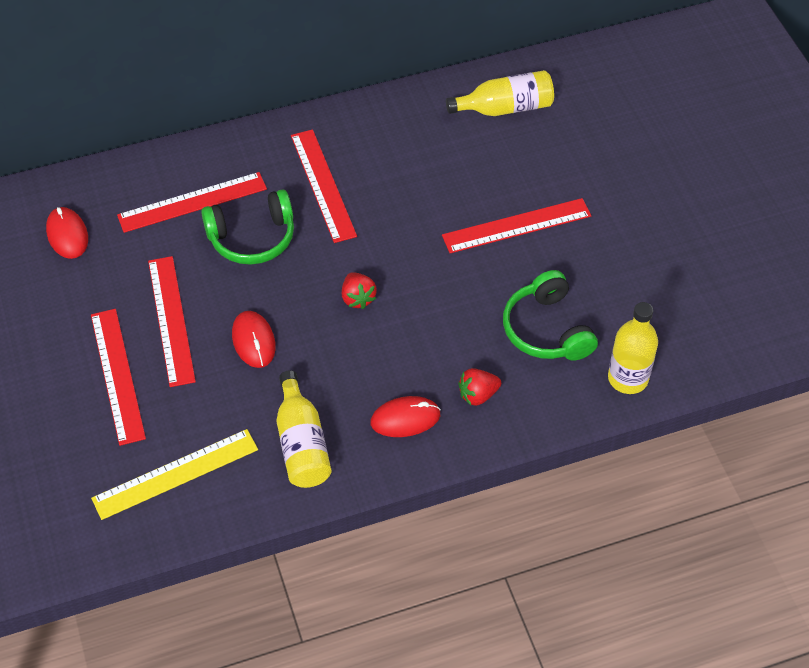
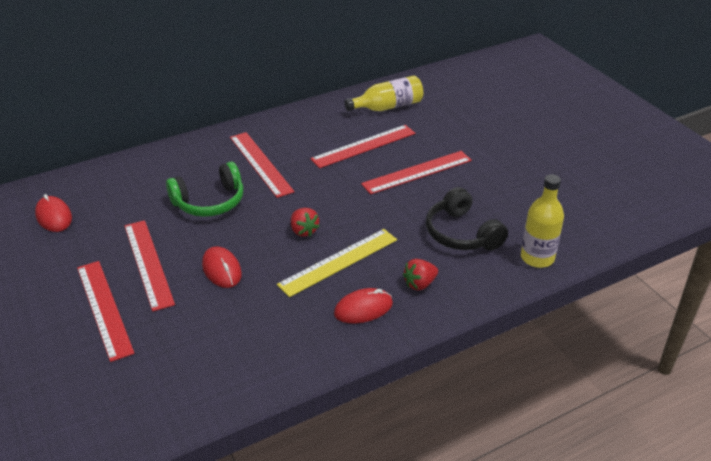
camera: 10 degrees left, 15 degrees down
(176, 474) = (165, 378): yellow ruler -> yellow ruler (339, 262)
(192, 202) = (157, 185): red ruler -> red ruler (364, 146)
(302, 444) = (277, 339): yellow bottle -> none
(547, 329) = (462, 233): green headphones -> black headphones

